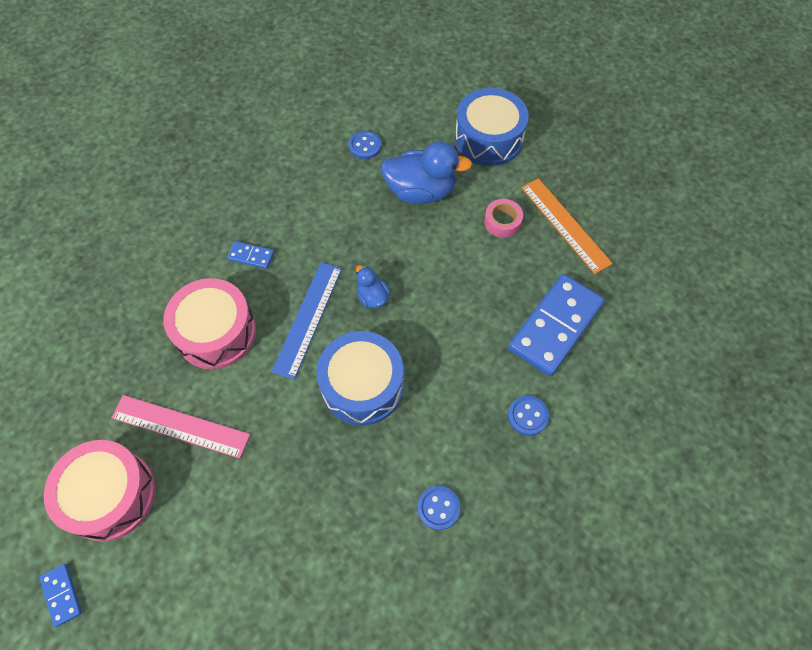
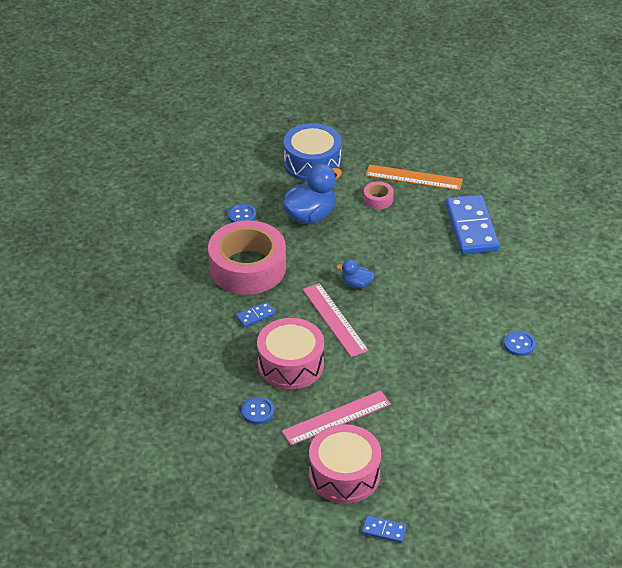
camera: 45 degrees left, 20 degrees down
(305, 201) = (247, 267): none -> pink tape
(308, 318) = (335, 319): blue ruler -> pink ruler
(362, 385) = (409, 326): blue drum -> none
(527, 416) = (509, 275): blue button -> blue button (257, 412)

